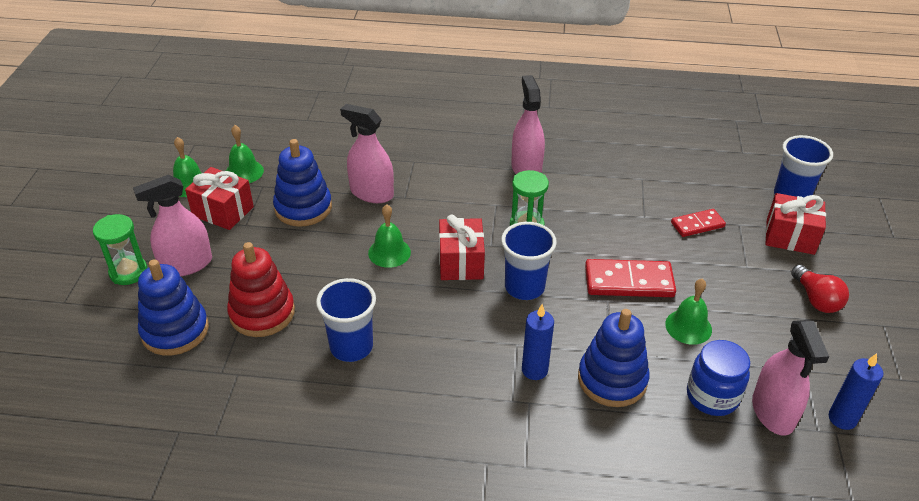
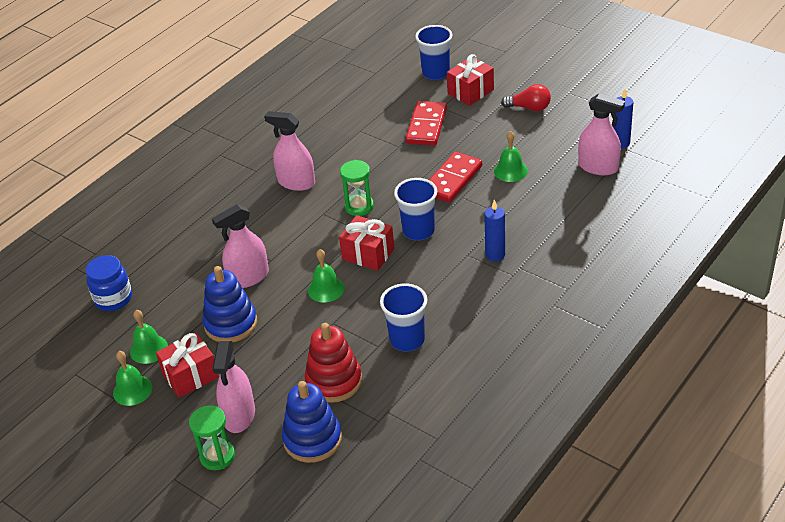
camera: 55 degrees left, 0 degrees up
(612, 379) = (528, 222): blue stacking toy -> none
(697, 225) = (426, 126): red domino -> red domino, size x1.64
(712, 396) = (570, 186): blue jar -> blue jar (113, 299)

